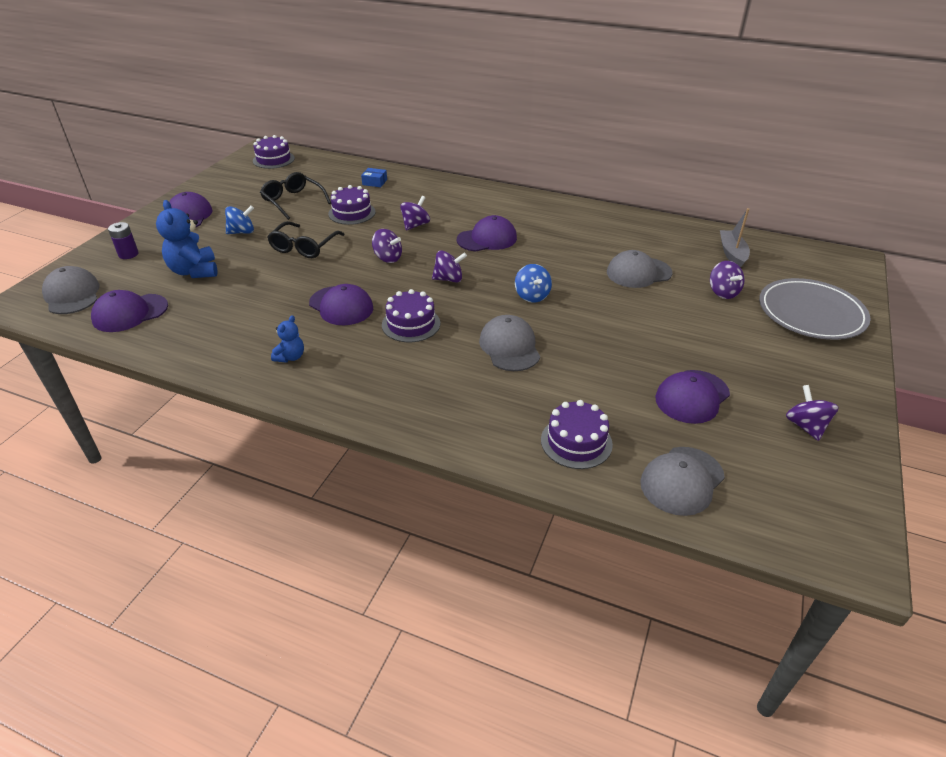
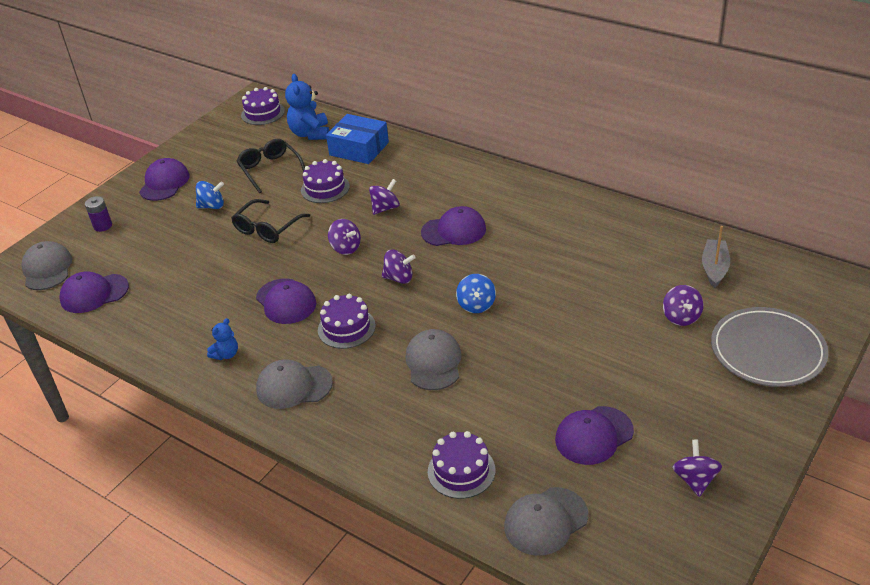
camera: 15 degrees right, 0 degrees up
(194, 271) = (159, 250): blue teddy bear -> blue teddy bear (310, 134)
(374, 182) = (359, 149): blue box -> blue box, size x2.14
(638, 273) = (599, 285): grey cap -> grey cap (293, 386)

